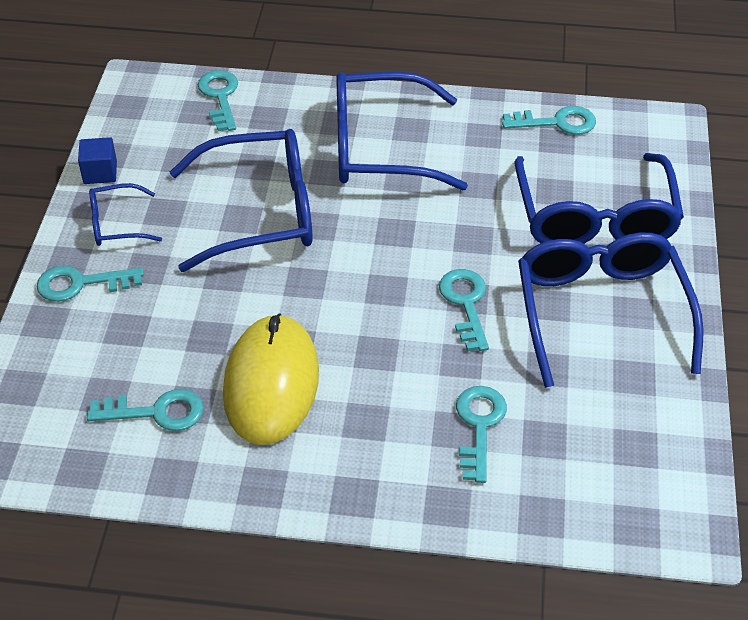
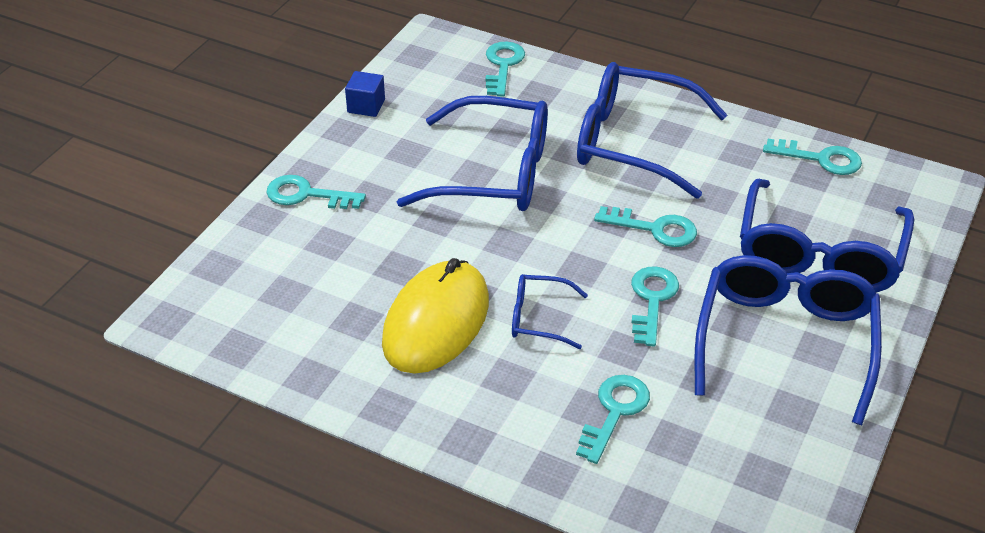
camera: 20 degrees right, 5 degrees down
(116, 224) = (360, 152): blue glasses -> blue glasses (539, 318)
(156, 412) = (323, 319): turquoise key -> turquoise key (655, 229)

